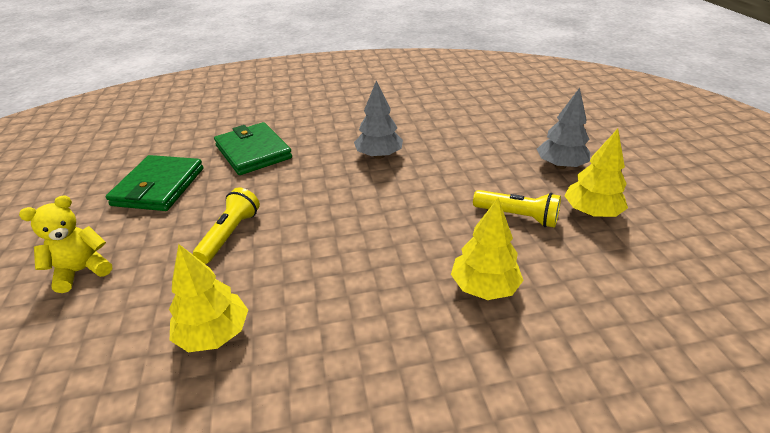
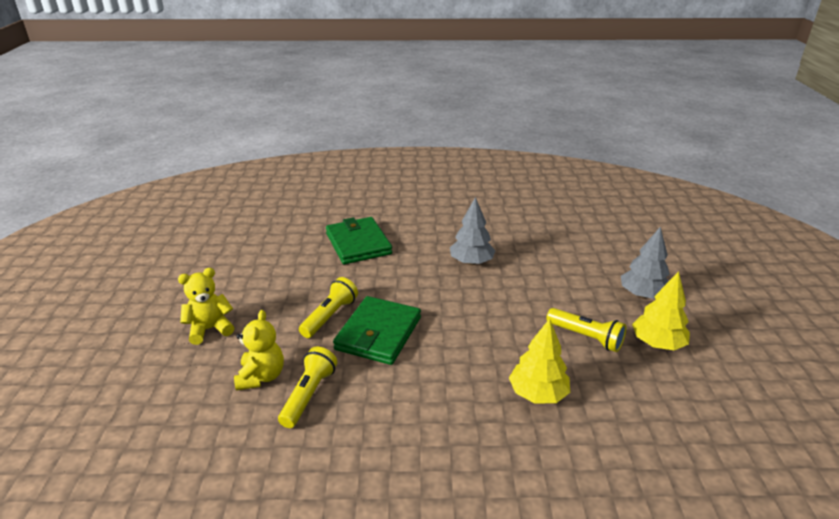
camera: 10 degrees right, 5 degrees down
(151, 320) = (261, 376): none -> yellow teddy bear
(159, 186) = (274, 265): green wallet -> green wallet (378, 333)
(214, 334) = (309, 395): yellow tree -> yellow flashlight

